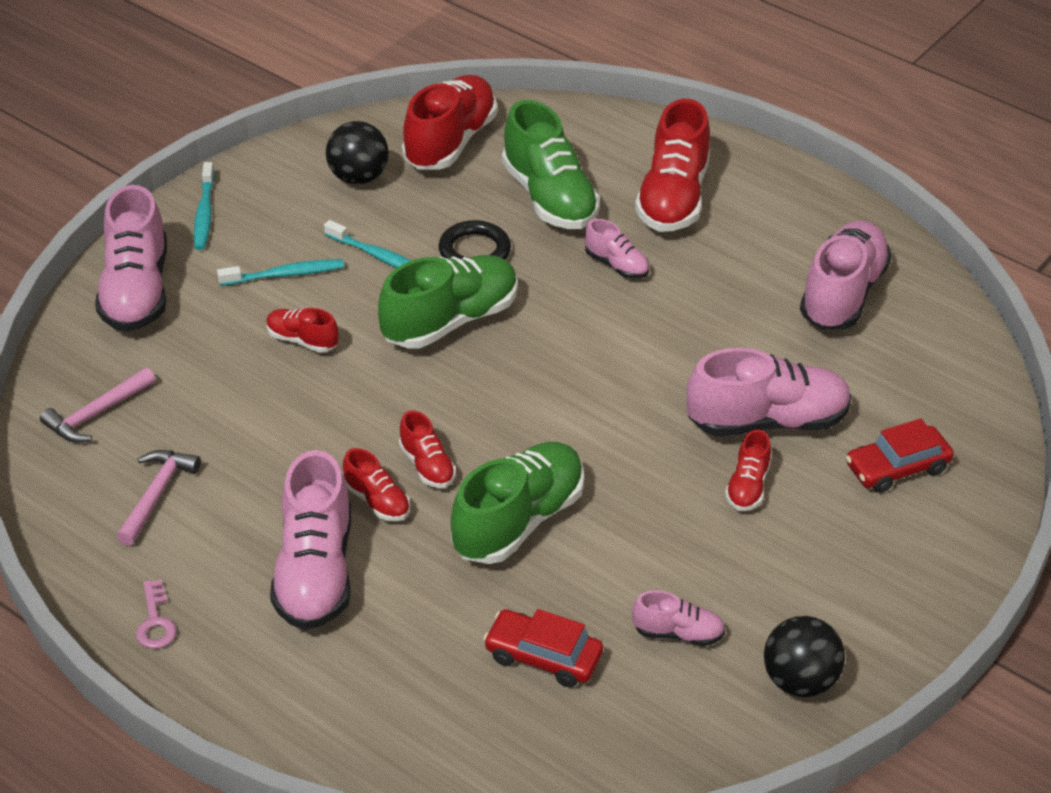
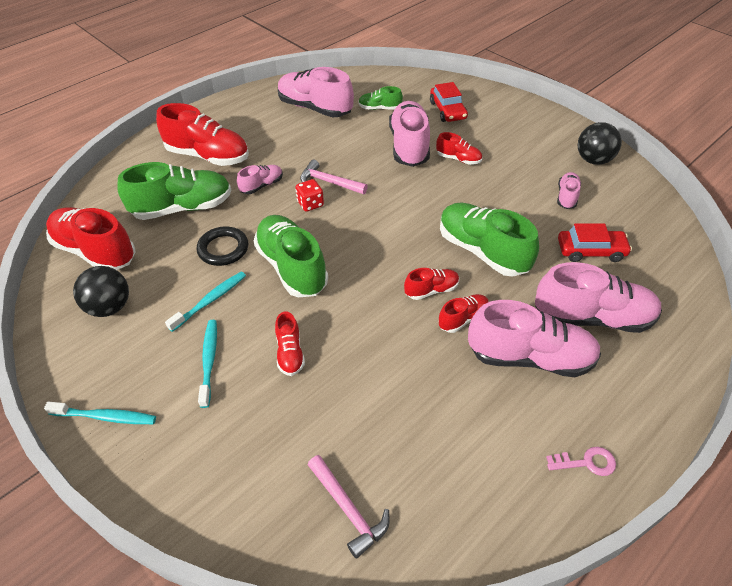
camera: 80 degrees left, 5 degrees up
(136, 291) = (192, 475): pink shoe -> pink shoe (592, 317)
(156, 495) = (450, 460): pink hammer -> pink hammer (329, 182)
(302, 340) = (290, 353): red shoe -> red shoe turned 45 degrees counterclockwise
(543, 656) = (591, 251): red car -> red car turned 120 degrees counterclockwise
(586, 321) = (310, 204): none -> red dice
(871, 375) = (379, 108): none -> green shoe

